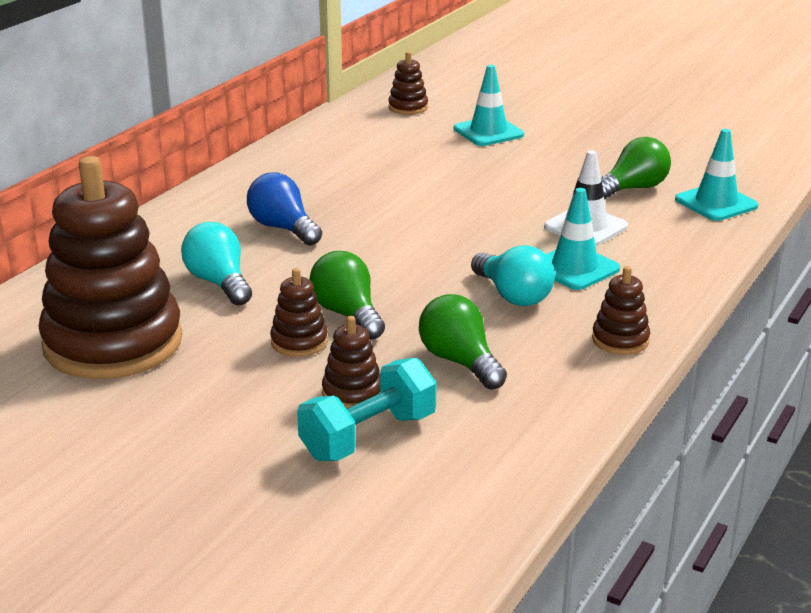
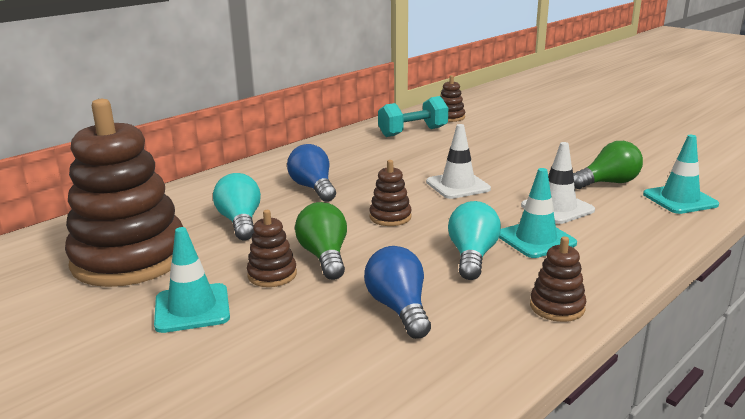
camera: 15 degrees right, 5 degrees down
(352, 393) = (289, 325): brown stacking toy -> brown stacking toy (390, 217)
(368, 436) = (280, 369): turquoise dumbbell -> turquoise dumbbell (413, 132)
(460, 208) = (458, 186): none -> white traffic cone
(460, 362) = (399, 309): green light bulb -> blue light bulb
(488, 132) = (503, 136): turquoise traffic cone -> turquoise traffic cone (192, 308)
(513, 295) = (472, 256): turquoise light bulb -> turquoise light bulb turned 150 degrees counterclockwise

